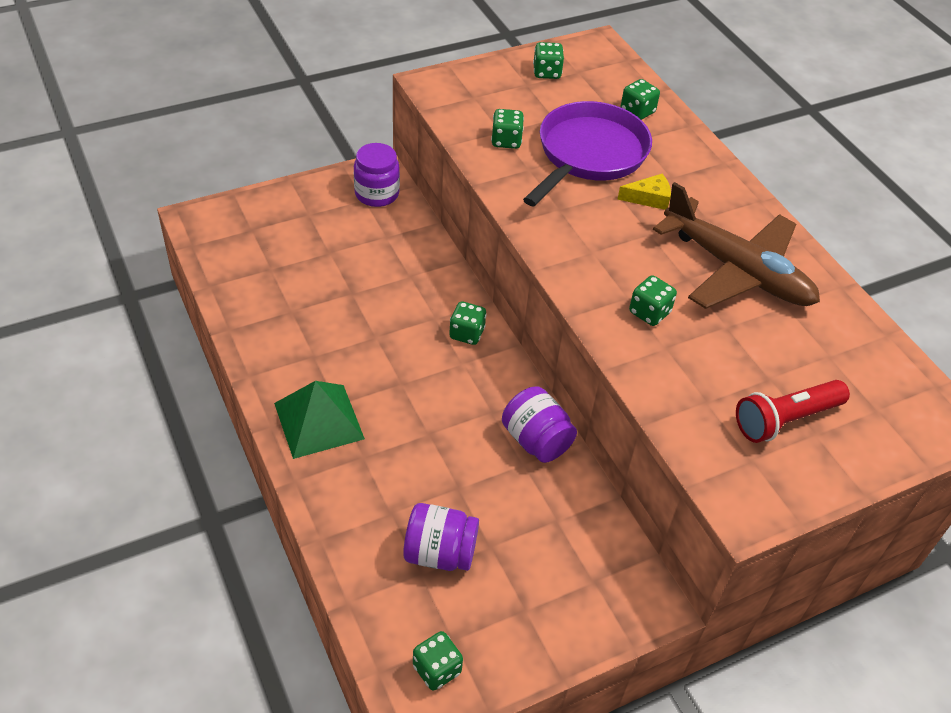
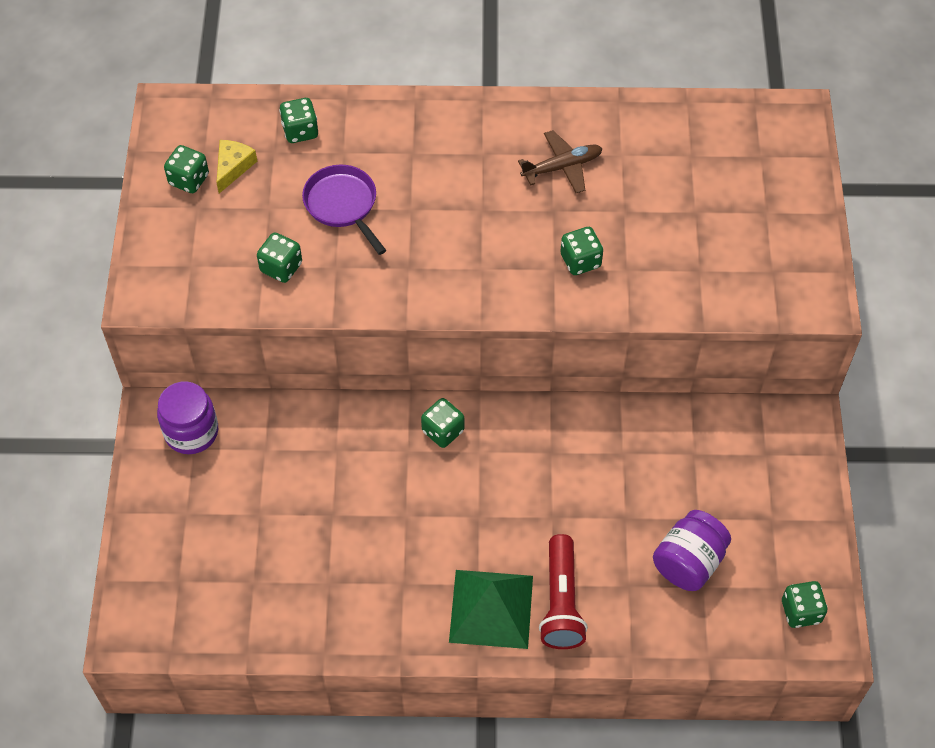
camera: 60 degrees left, 10 degrees up
(536, 440) = (601, 430): purple jar -> none
(589, 155) = (343, 205): purple pan -> purple pan, size x0.58
(649, 198) = (433, 186): yellow cheese -> yellow cheese (233, 167)
(737, 270) = (562, 167): brown plane -> brown plane, size x0.49
(785, 419) = (743, 225): red flashlight -> red flashlight (561, 602)

